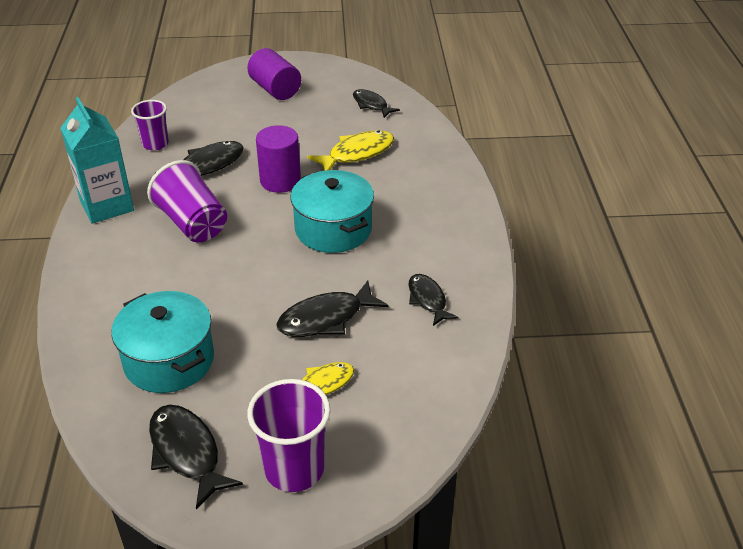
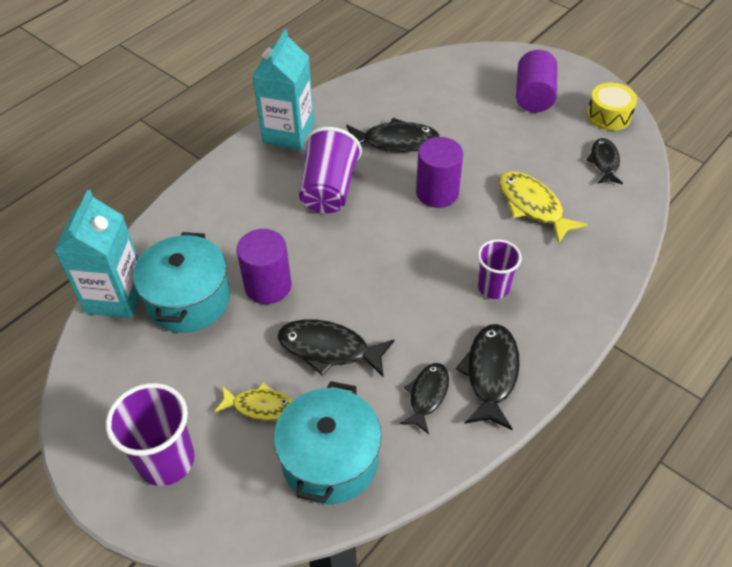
camera: 45 degrees right, 10 degrees up
(97, 400) = (116, 296): none -> turquoise carton
(155, 144) = (380, 96): purple cup -> purple cup (493, 287)
(187, 452) = (120, 385): black fish -> black fish (491, 373)
(225, 311) = (268, 286): none -> purple cylinder
(333, 229) = (427, 269): turquoise pot -> turquoise pot (330, 460)
(341, 77) = (609, 116): none -> yellow drum
(357, 153) = (532, 206): yellow fish -> yellow fish turned 135 degrees counterclockwise

